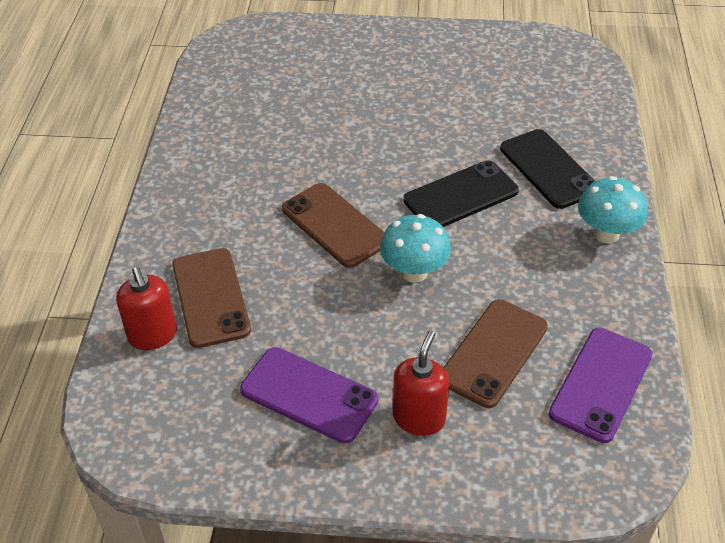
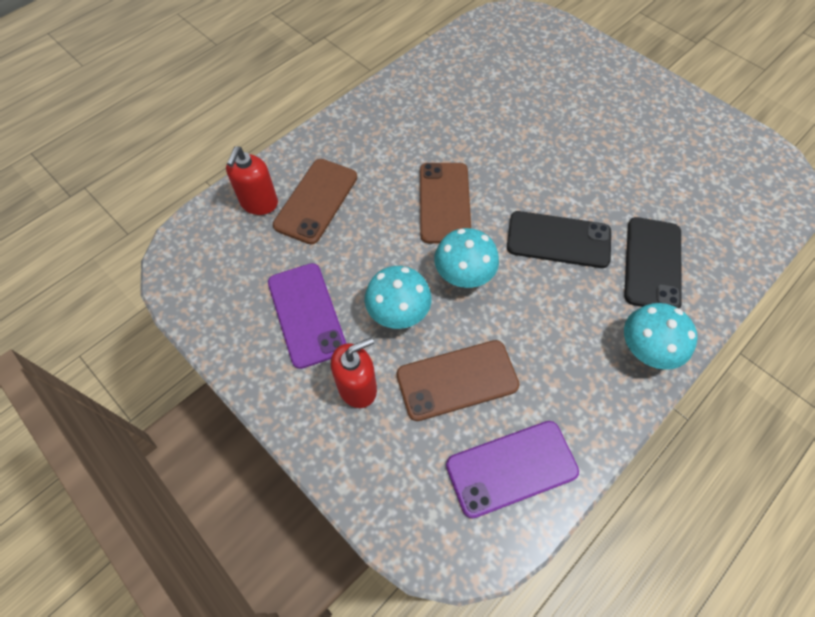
camera: 40 degrees right, 15 degrees up
(390, 337) = (398, 313): none -> turquoise mushroom

